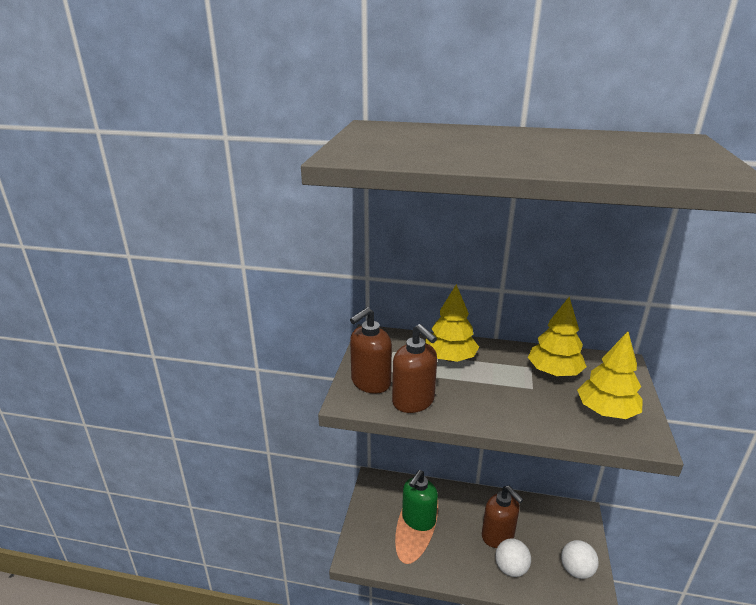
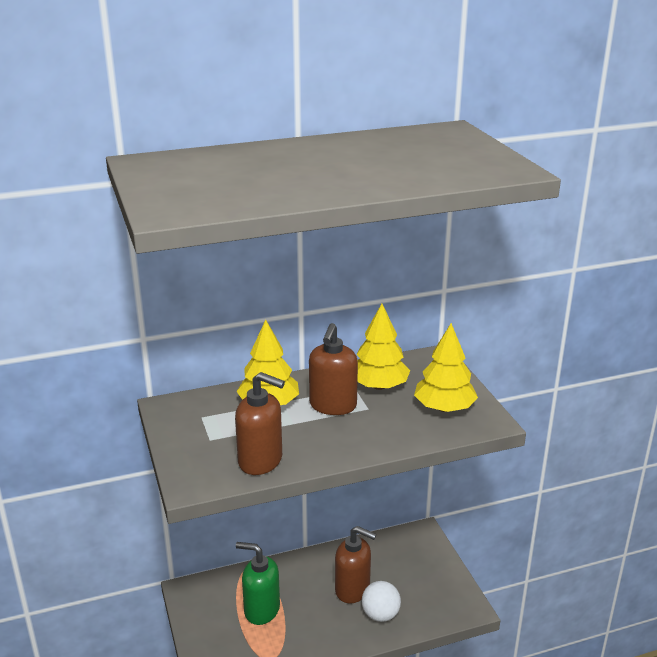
camera: 30 degrees left, 0 degrees up
(370, 382) = (201, 458): brown soap dispenser -> brown soap dispenser (332, 406)
(418, 519) = (261, 610): green soap dispenser -> green soap dispenser turned 105 degrees clockwise
(576, 570) = (441, 589): white ball -> none

